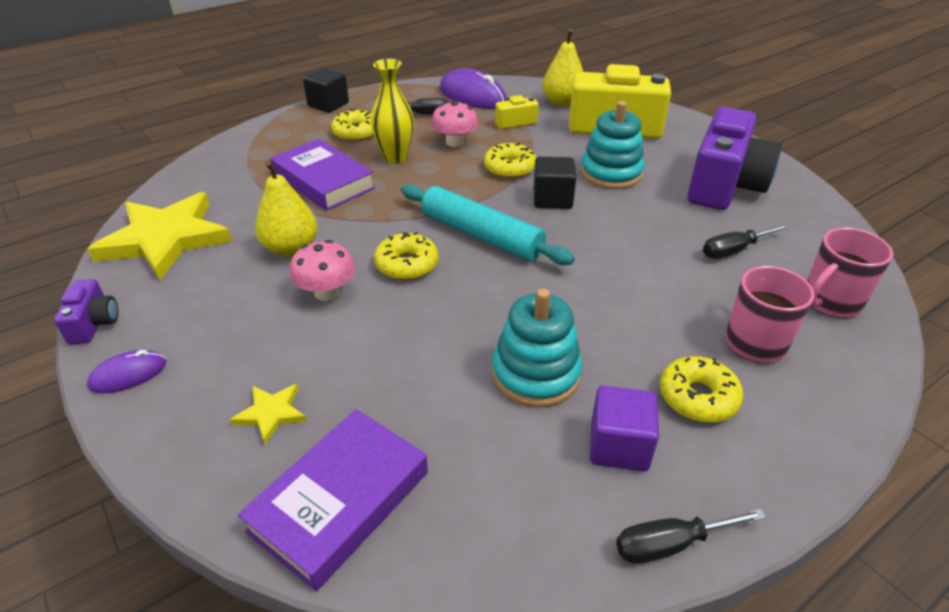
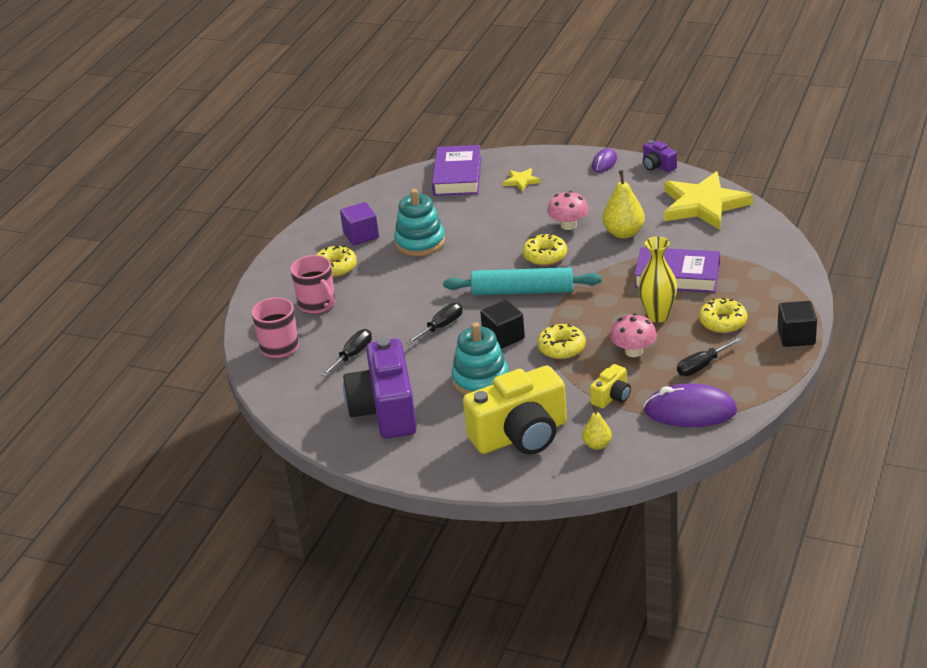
camera: 150 degrees right, 5 degrees down
(562, 102) = (597, 445): yellow pear -> yellow pear, size x0.59
(670, 544) = (322, 219): black screwdriver -> black screwdriver (441, 327)

